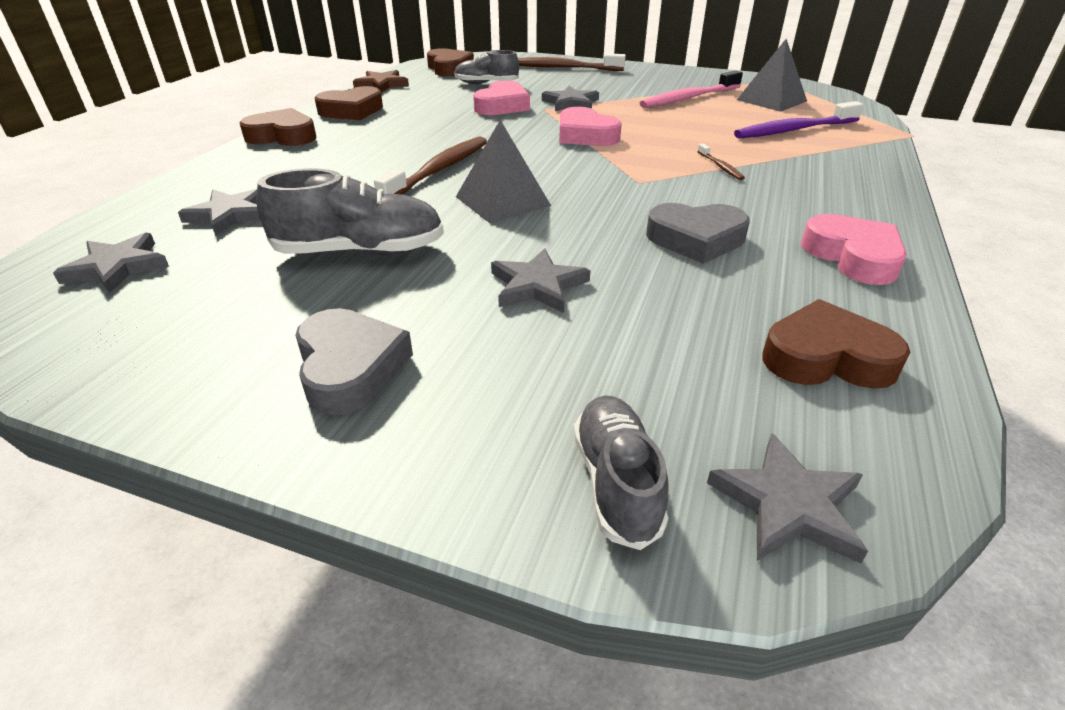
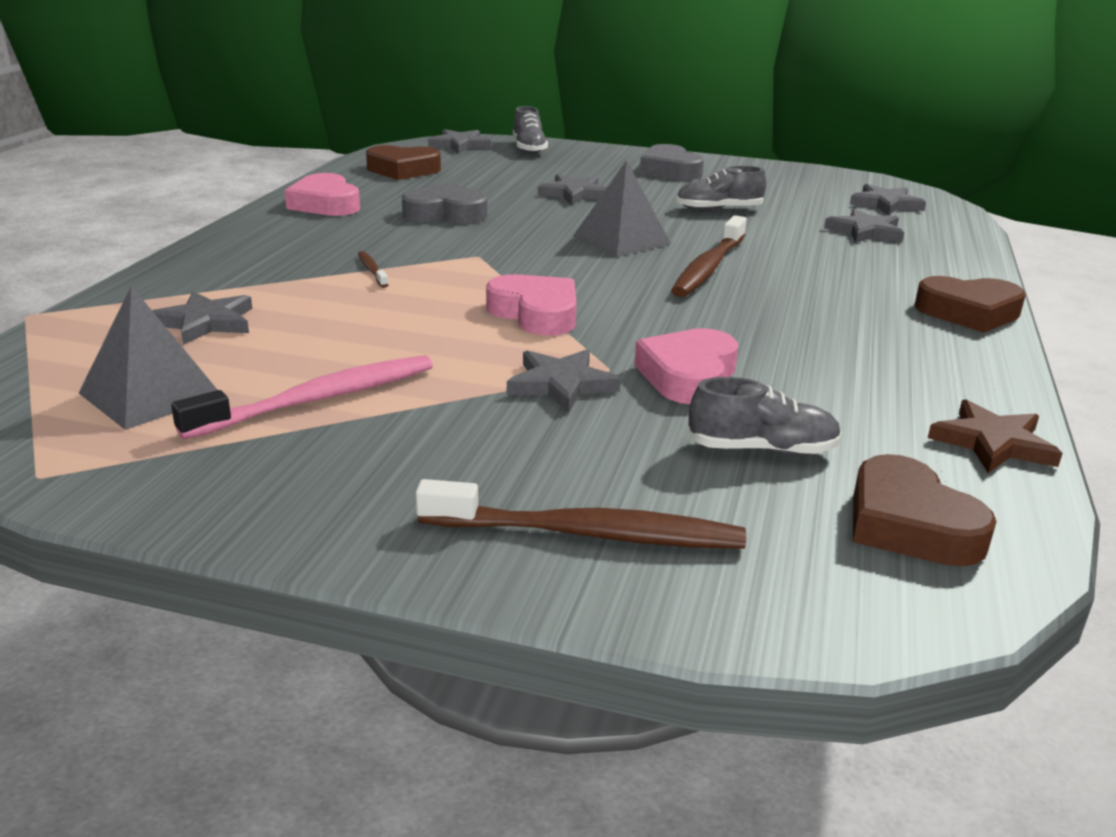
camera: 175 degrees right, 10 degrees down
(352, 111) = (943, 362): brown heart -> none
(360, 251) = (718, 210): grey shoe -> grey shoe, size x0.67
(794, 130) = (205, 322): purple toothbrush -> grey star

